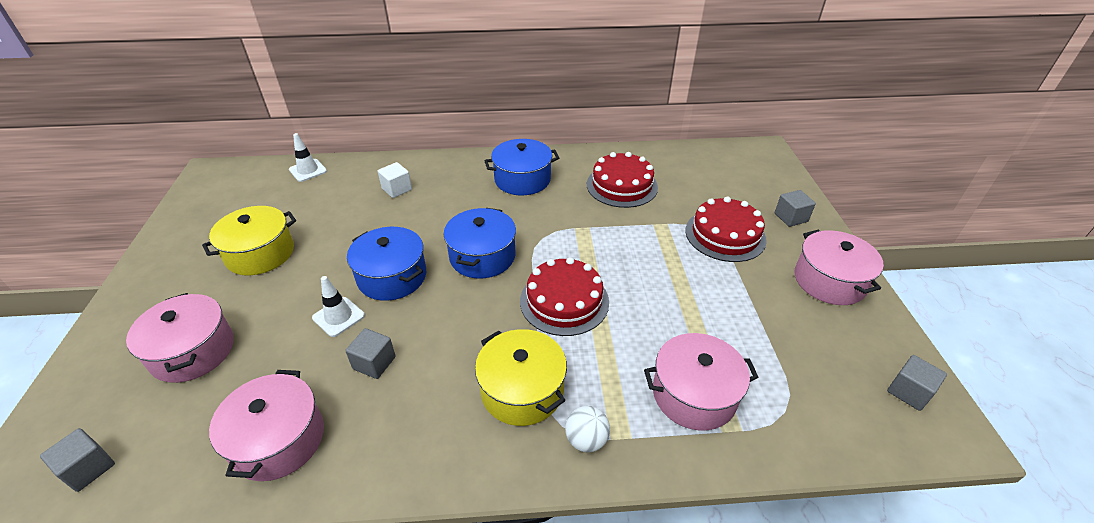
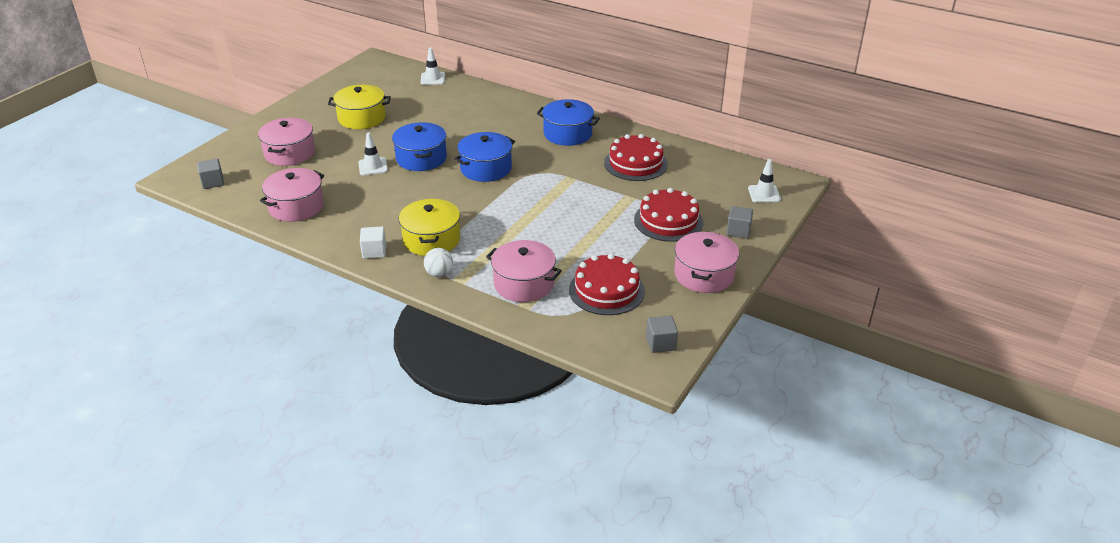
camera: 35 degrees right, 5 degrees down
(374, 363) = (370, 195): grey cube -> none
(397, 189) = (476, 110): white cube -> white cube (374, 251)
(564, 301) = (507, 211): red cake -> red cake (606, 290)
(759, 171) = (764, 194): none -> white traffic cone

